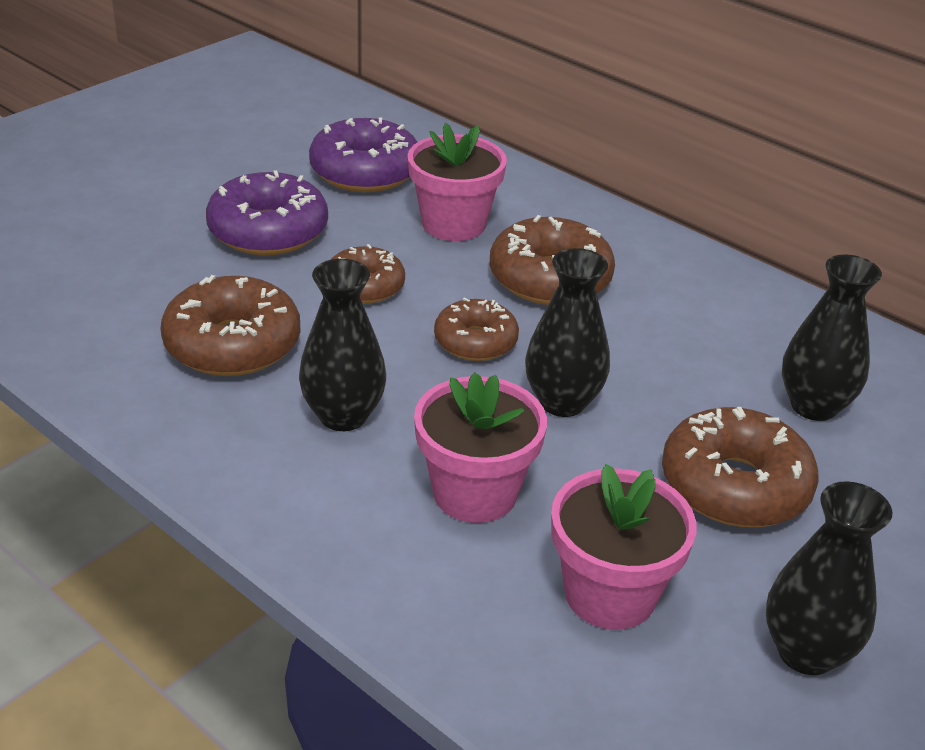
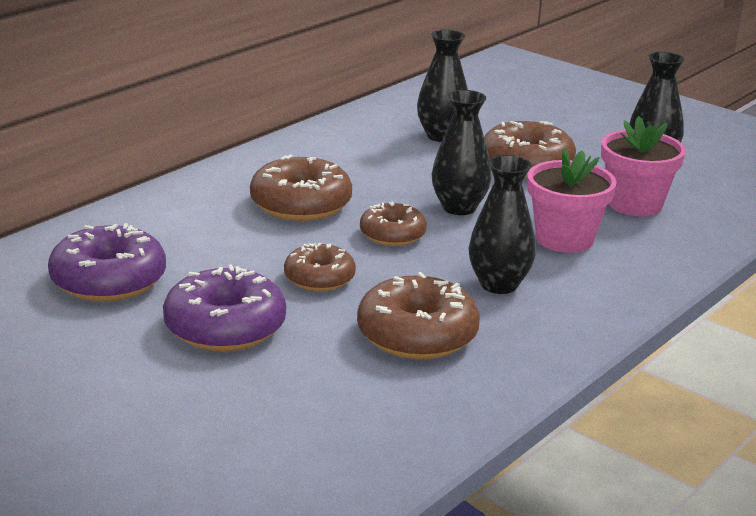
camera: 90 degrees left, 10 degrees down
(453, 224) = (214, 239): pink flower pot -> none

